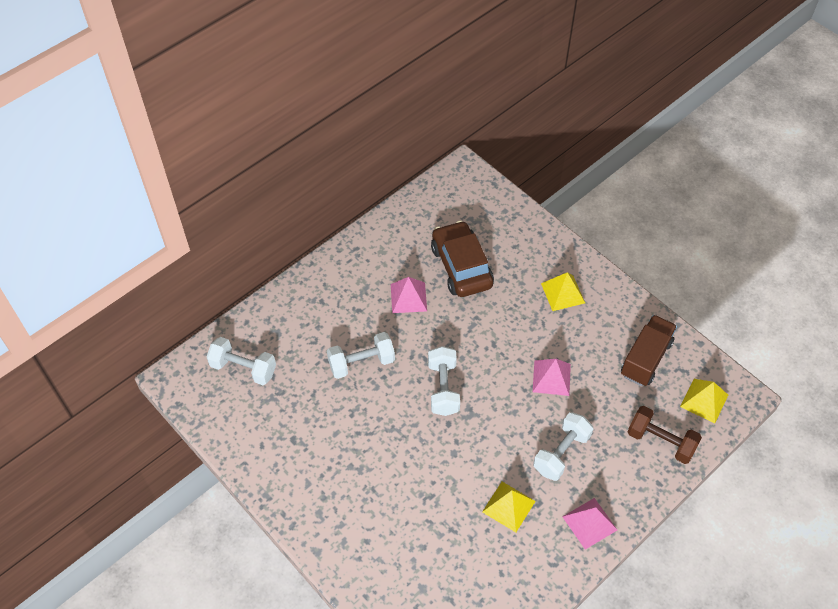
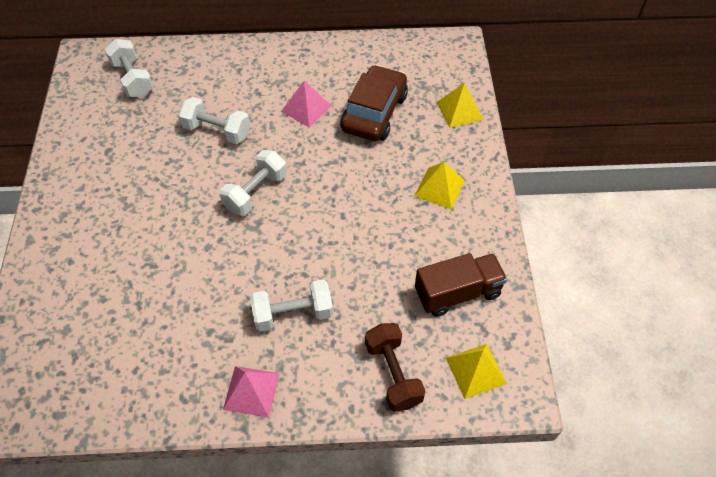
camera: 40 degrees right, 0 degrees up
(508, 506) = (202, 322): yellow pyramid -> yellow pyramid (459, 110)
(551, 378) = (353, 248): pink pyramid -> none

